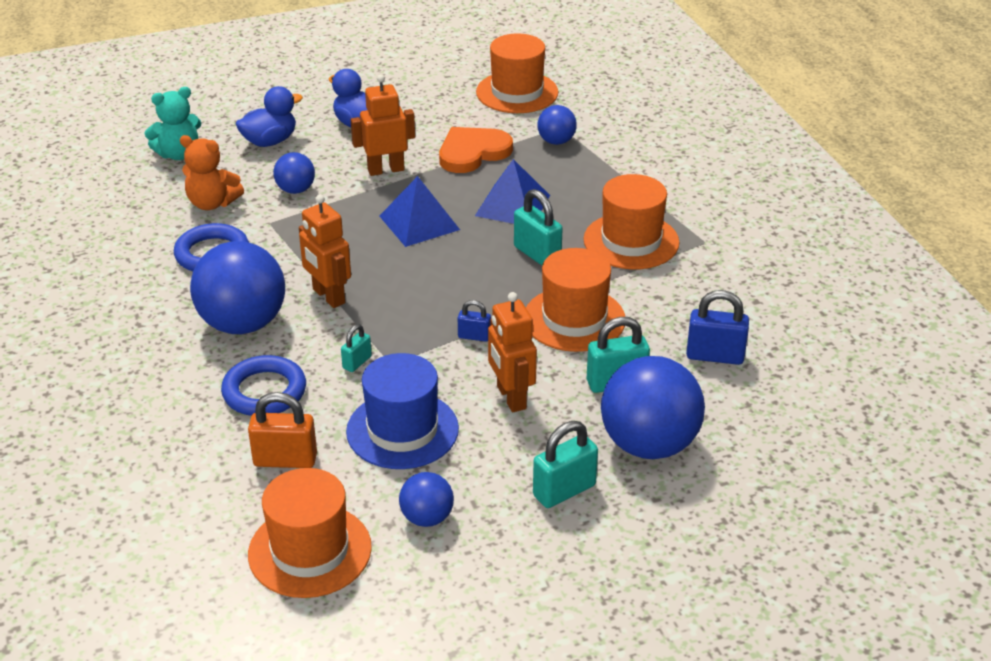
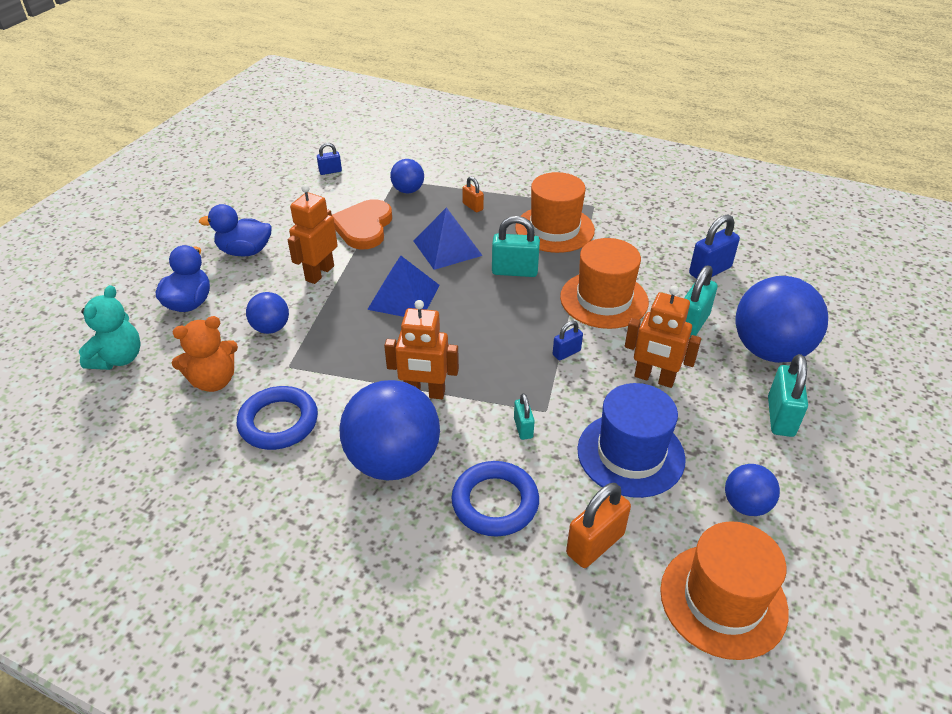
camera: 45 degrees left, 5 degrees up
(517, 92) = (330, 171): orange hat -> blue padlock
(590, 184) = (473, 206): none -> orange padlock

